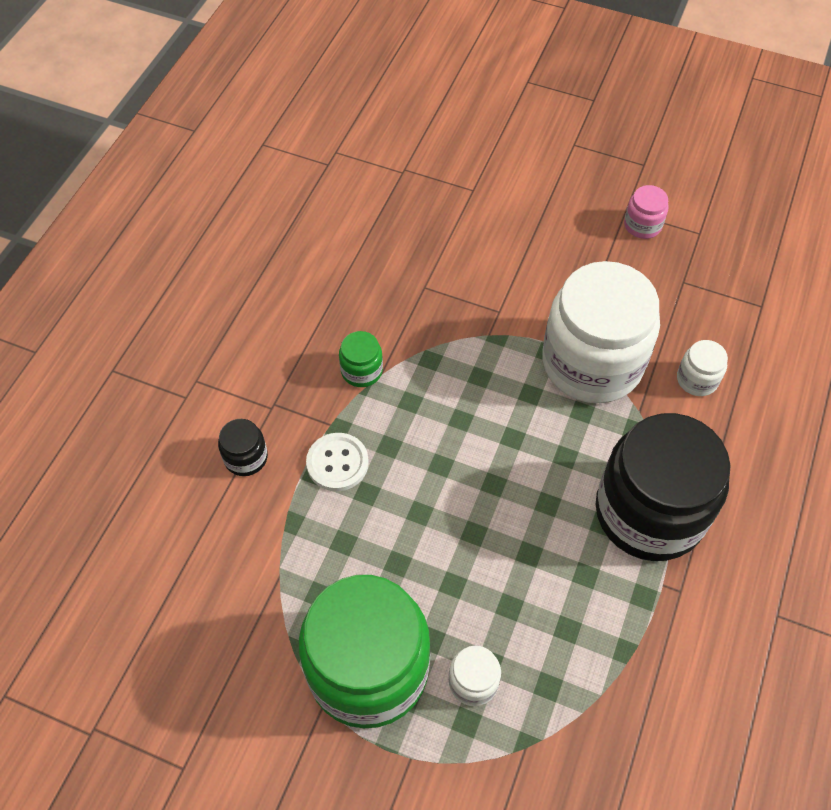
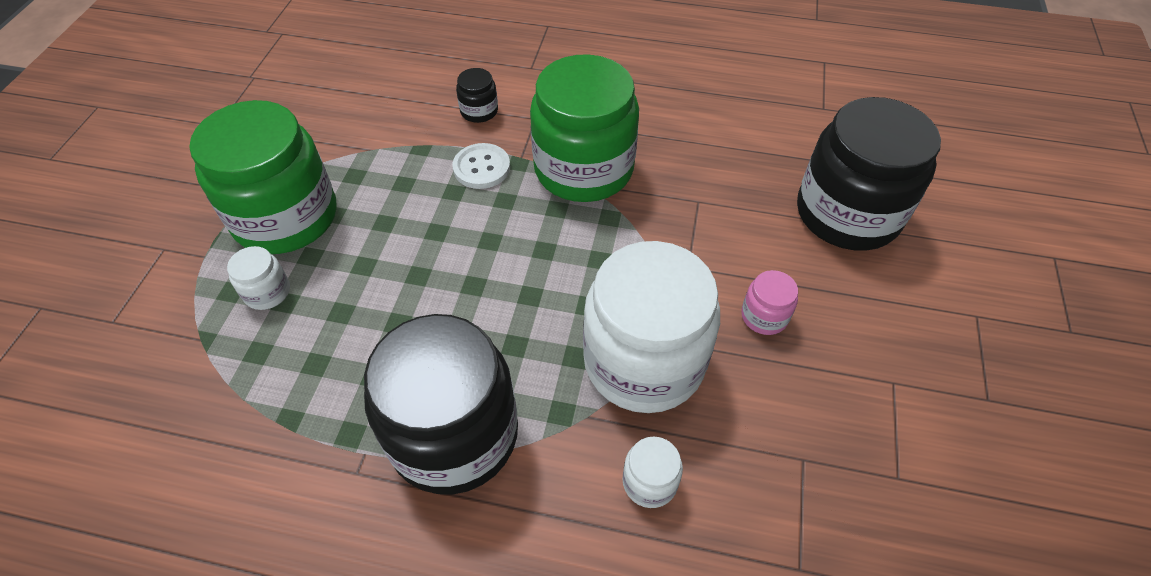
camera: 80 degrees right, 5 degrees down
(361, 371) = (583, 169): green jar -> green jar, size x2.44
(461, 187) = (847, 213): none -> black jar
(642, 225) = (878, 403): pink jar -> pink jar (764, 316)

